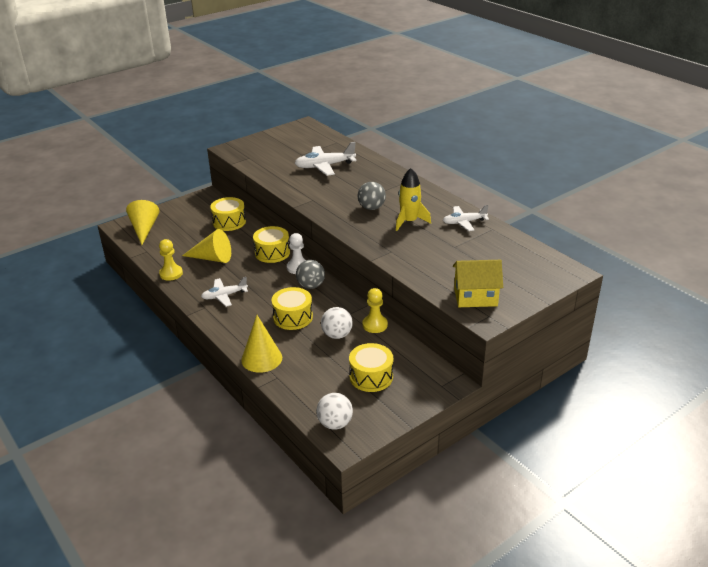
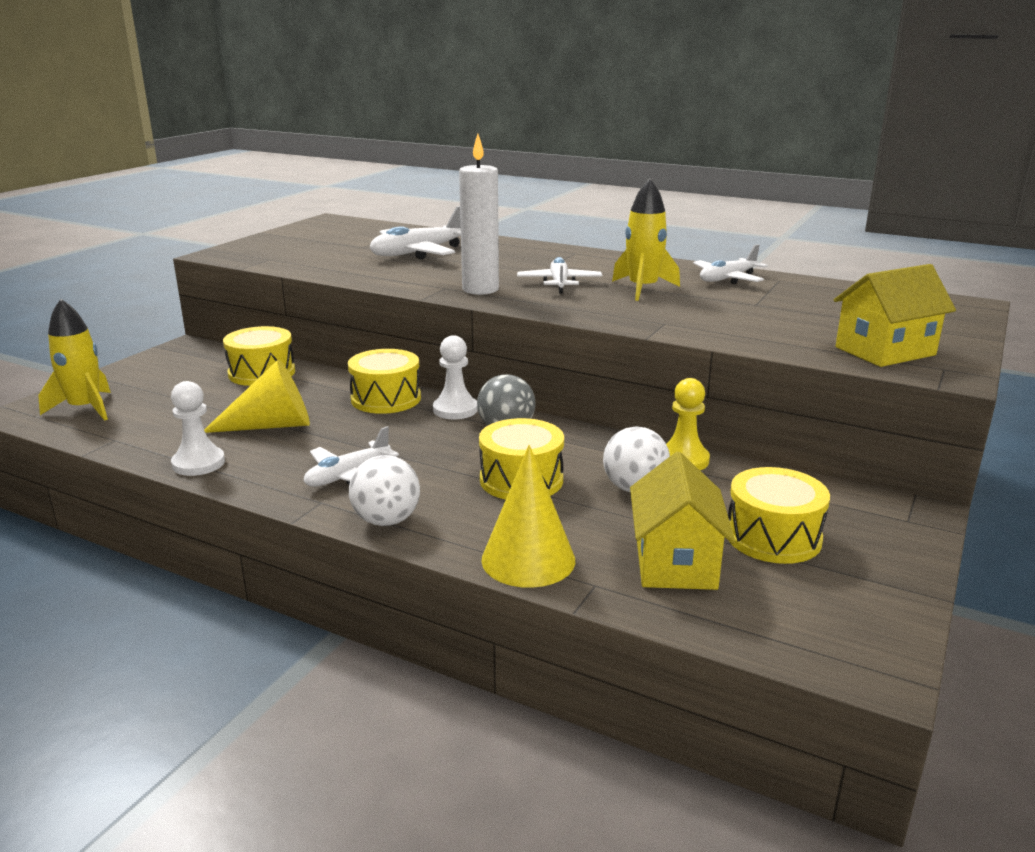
camera: 25 degrees left, 10 degrees down
(144, 229) = (85, 408): yellow cone -> yellow rocket
(171, 274) = (198, 463): yellow pawn -> white pawn
(317, 377) = (675, 562): none -> yellow house
(328, 205) = (480, 289): none -> white candle
(335, 423) = (806, 636): white ball -> white ball (386, 520)
(371, 208) = (559, 283): grey ball -> white plane

